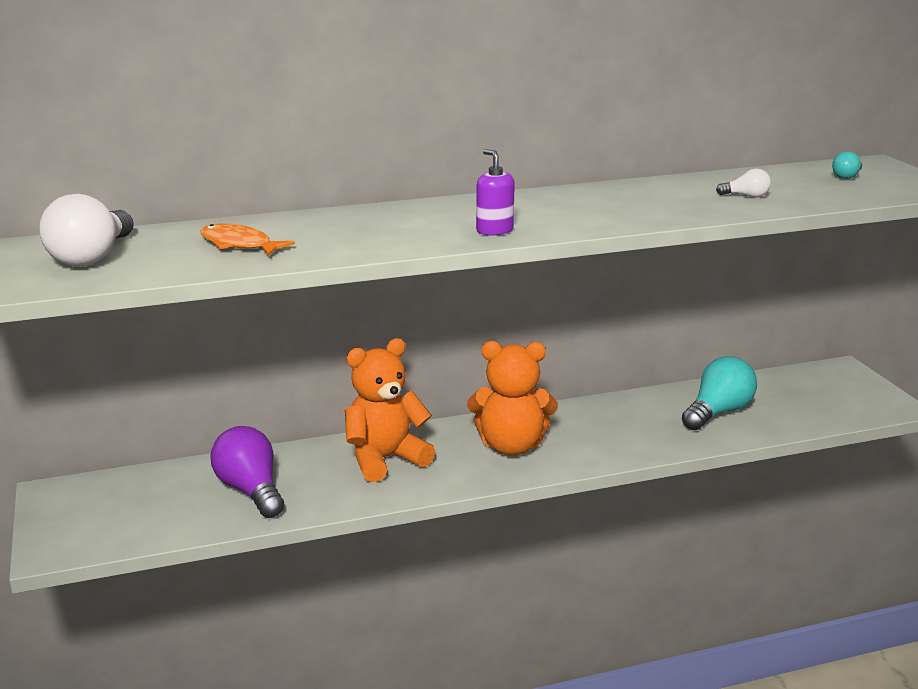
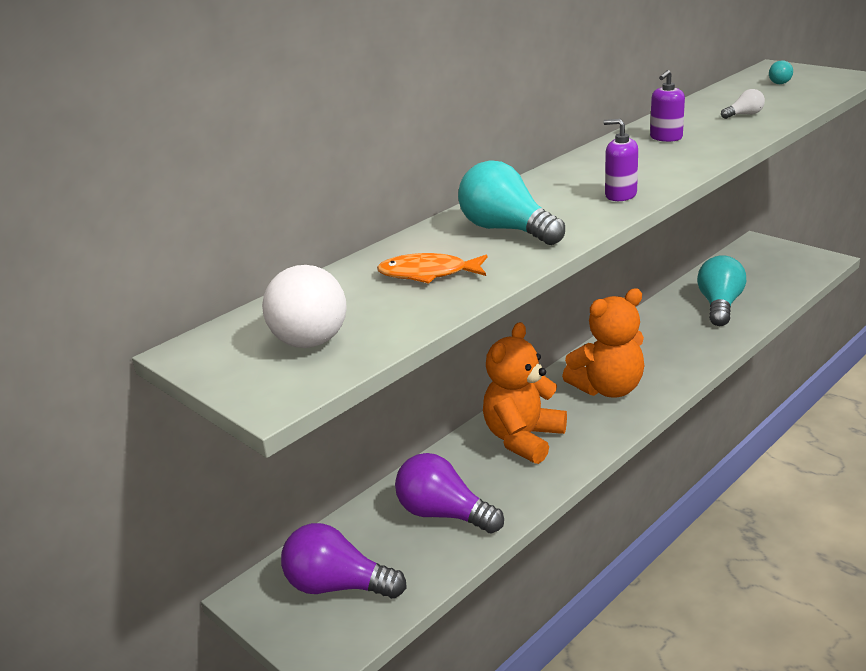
camera: 25 degrees left, 5 degrees up
(114, 509) = (338, 586): none -> purple light bulb
(354, 231) = (506, 230): none -> turquoise light bulb
(630, 197) = (666, 138): none -> purple soap dispenser

